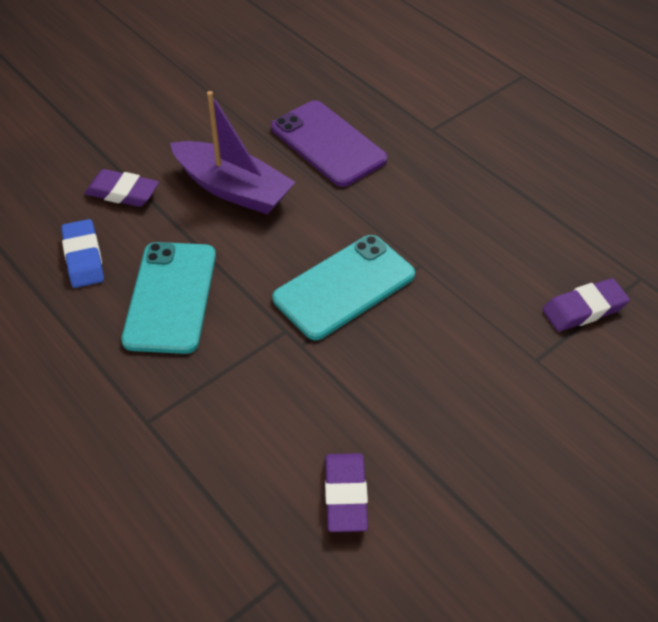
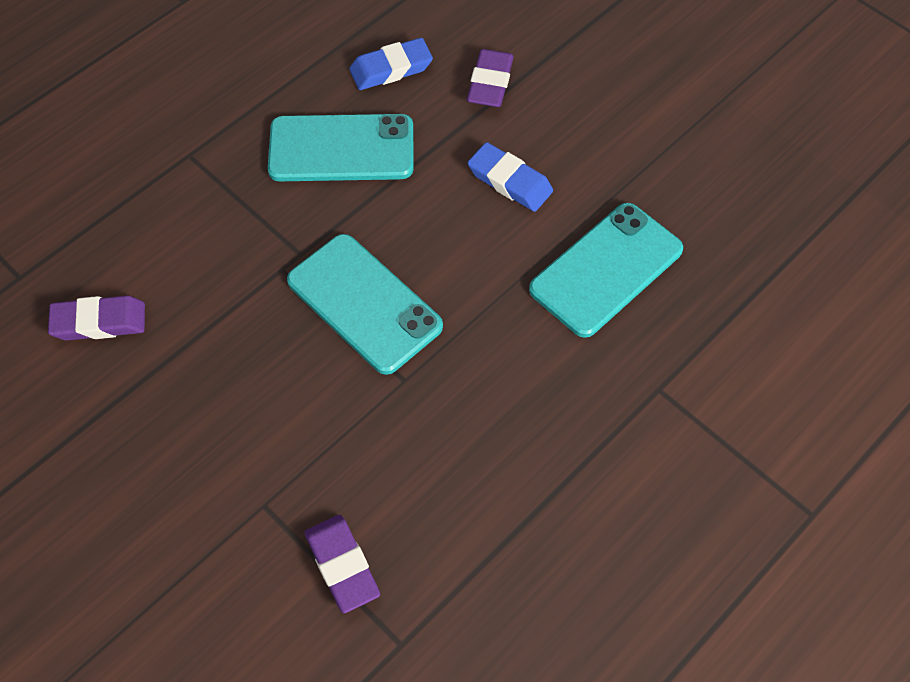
camera: 85 degrees right, 10 degrees up
(233, 189) = (509, 181): purple boat -> blue eraser
(328, 144) = (606, 269): purple phone -> turquoise phone

